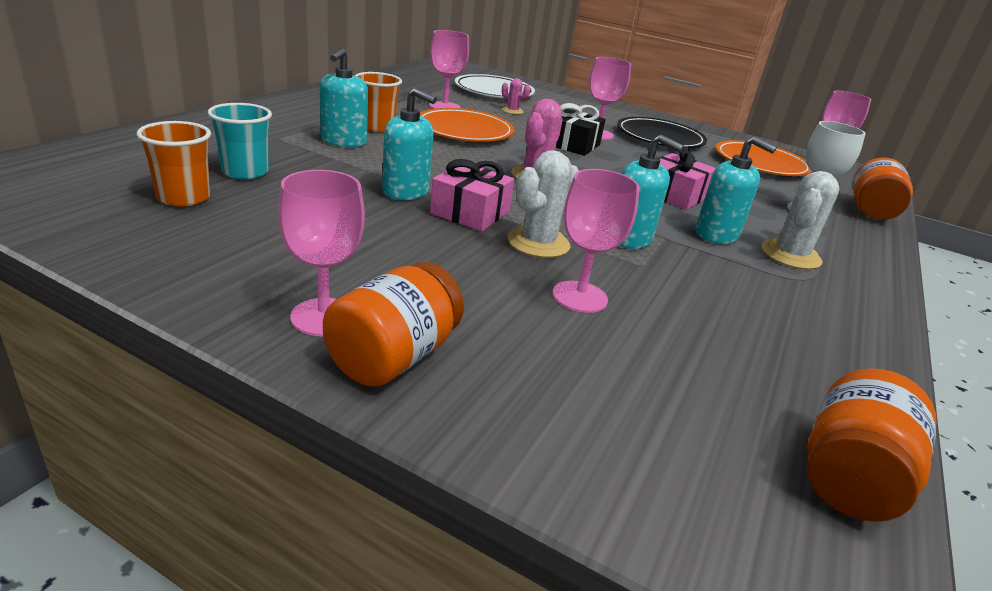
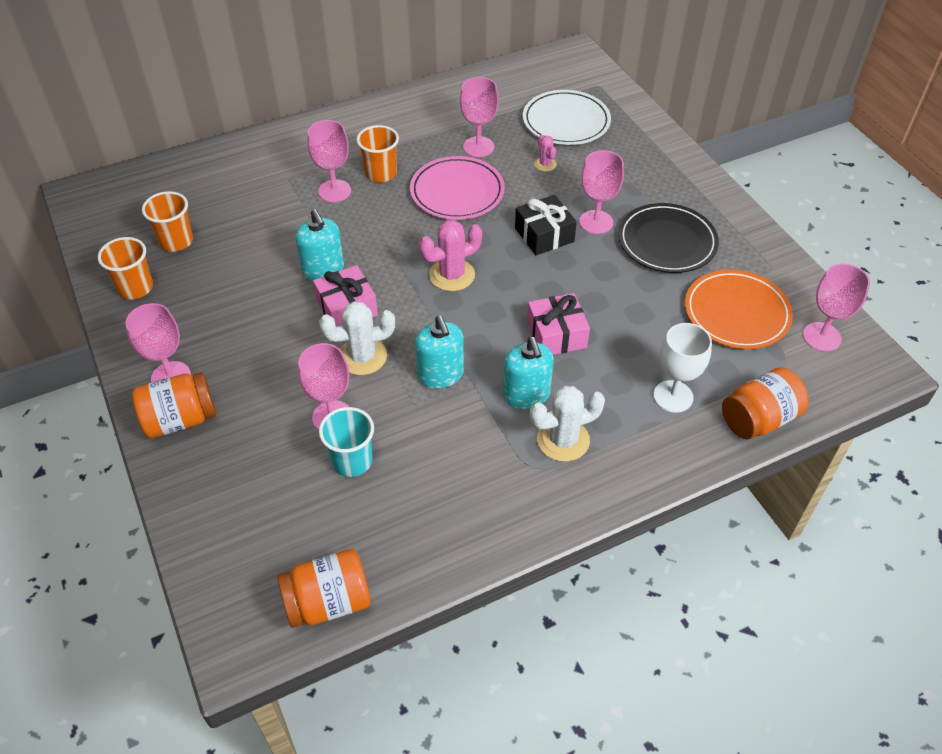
camera: 40 degrees right, 20 degrees up
(163, 246) = (135, 288): none -> orange cup
(245, 172) = (233, 219): turquoise cup -> turquoise cup (352, 461)
(343, 141) = (334, 191): turquoise soap dispenser -> pink goblet
(464, 130) = (457, 192): orange plate -> pink plate

